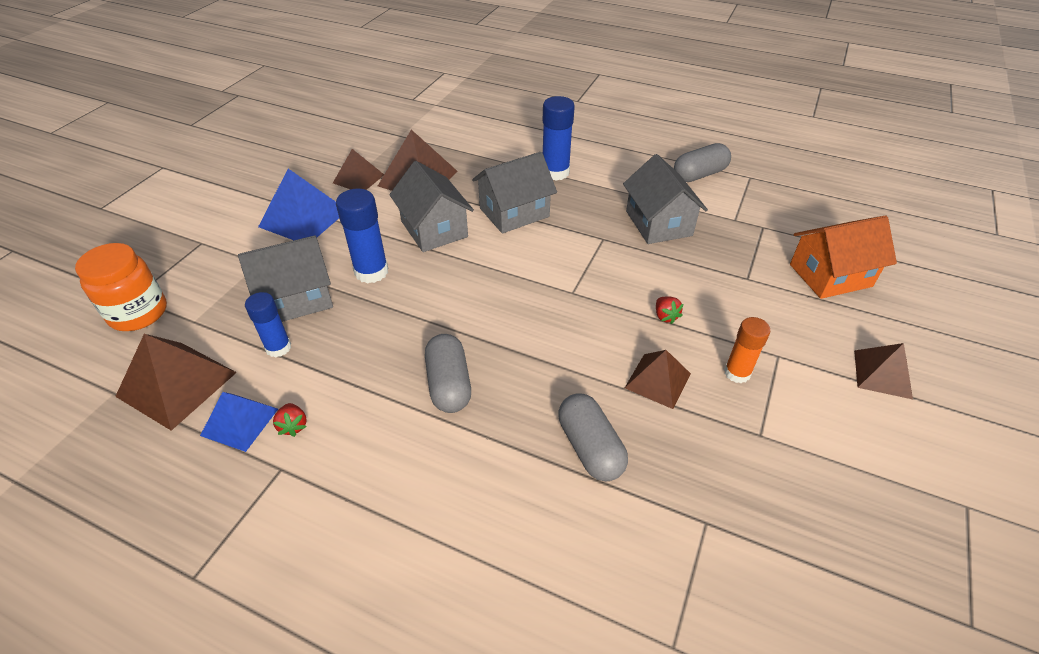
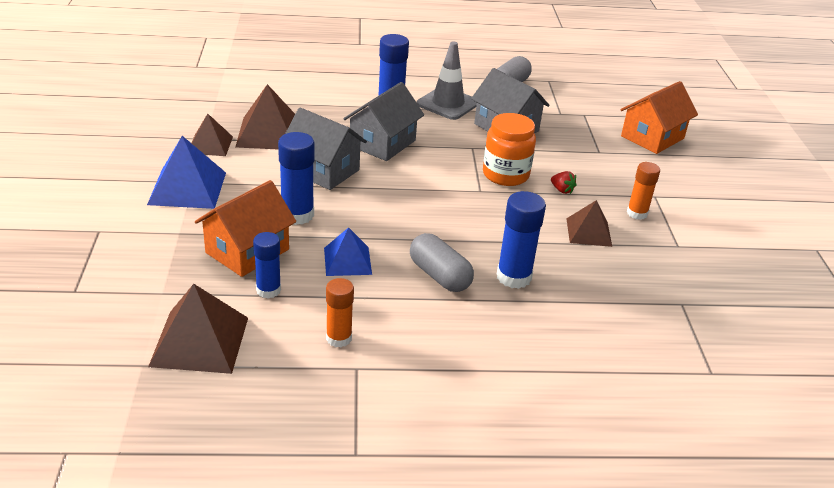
camera: 30 degrees left, 10 degrees down
(138, 313) = (97, 301): orange jar -> orange jar (505, 175)
(239, 422) = (288, 349): blue pyramid -> blue pyramid (347, 261)
(293, 426) = (339, 338): red strawberry -> orange glue stick
(296, 298) = (247, 251): grey house -> orange house
(526, 412) = (514, 277): none -> blue glue stick
(590, 447) = (576, 285): grey capsule -> none
(615, 182) = (447, 104): none -> grey traffic cone
(882, 374) = (725, 190): brown pyramid -> none

